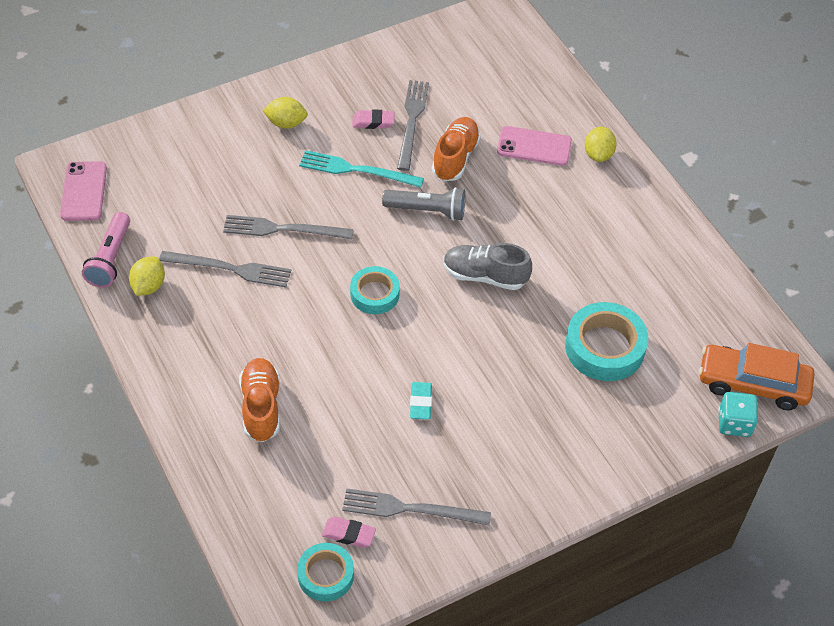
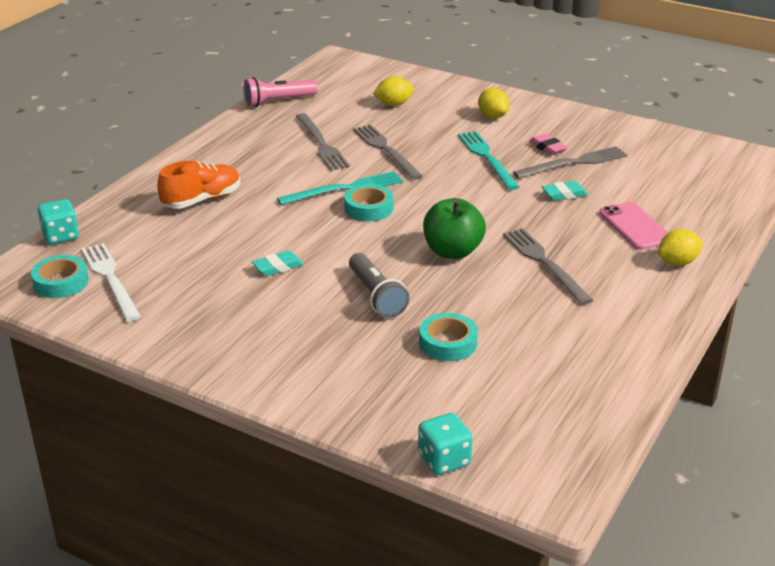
camera: 60 degrees right, 20 degrees down
(84, 191) = (326, 73): pink phone -> none
(148, 286) = (269, 122): yellow lemon -> yellow lemon (393, 104)
(239, 546) = (60, 236): none -> turquoise dice
(328, 293) = (345, 189): none -> turquoise fork
(349, 534) = (110, 279): pink eraser -> white fork
(410, 509) = (160, 299): grey fork -> grey fork (544, 263)
(427, 210) = (488, 201): grey flashlight -> grey flashlight (376, 296)
(455, 158) = (564, 194): orange shoe -> turquoise eraser
(485, 276) = (452, 251): grey shoe -> green apple
(604, 347) = (448, 343): turquoise tape -> turquoise tape, size x0.63
(752, 383) = (511, 456): orange car -> none

